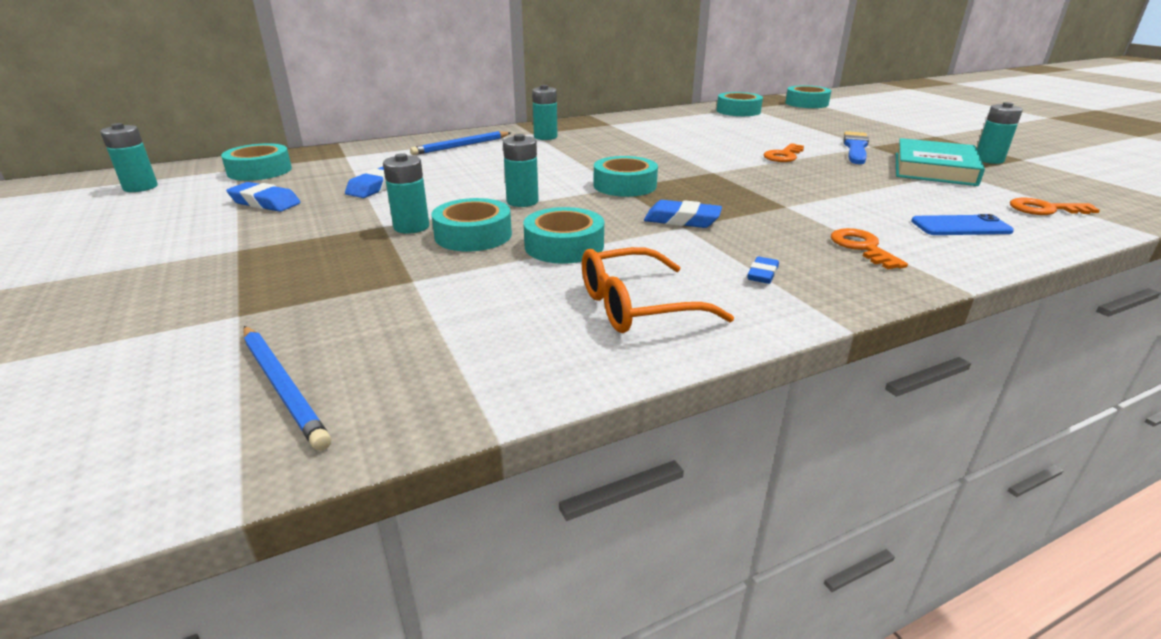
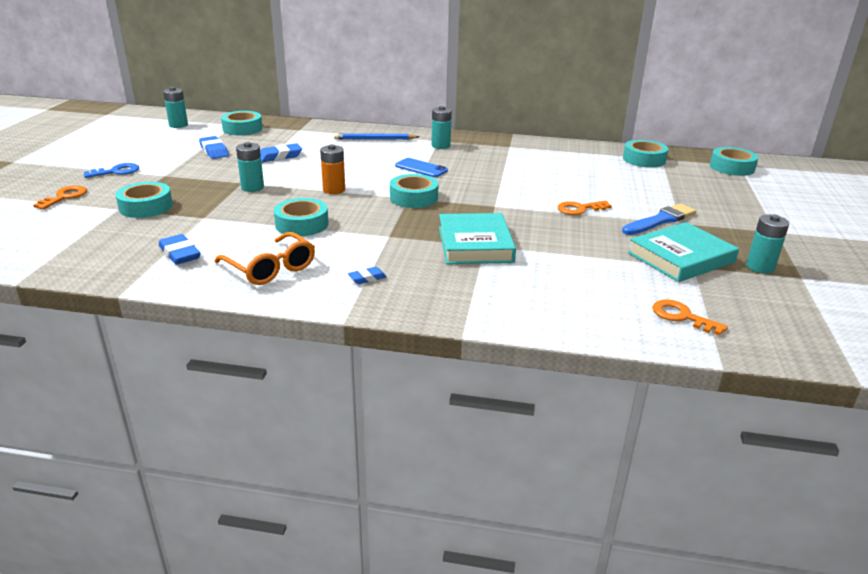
camera: 35 degrees right, 0 degrees up
(134, 267) = (116, 171): none -> blue key
(283, 387) = (88, 245): blue pencil -> none
(473, 235) = (271, 202): turquoise tape -> turquoise tape (146, 207)
(522, 201) = (334, 190): turquoise battery -> orange battery
(637, 306) = (271, 268): orange glasses -> orange glasses turned 150 degrees counterclockwise
(682, 220) = (396, 232): blue eraser -> blue eraser (180, 254)
(777, 208) = (475, 244): none -> turquoise book
(862, 247) = (464, 287): orange key -> orange key (65, 197)
(960, 226) = (572, 301): blue phone -> blue phone (421, 168)

